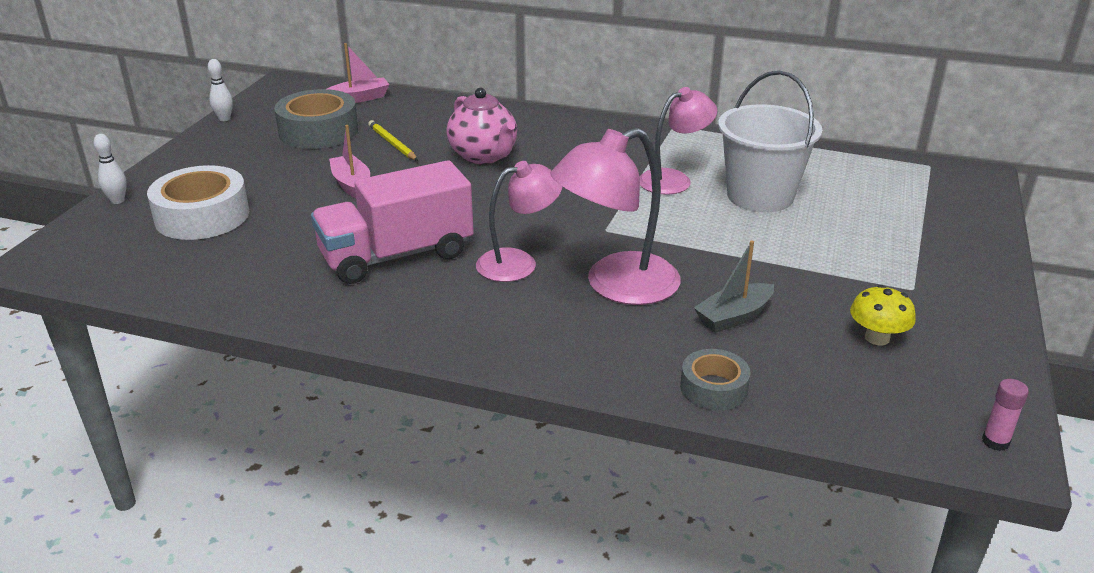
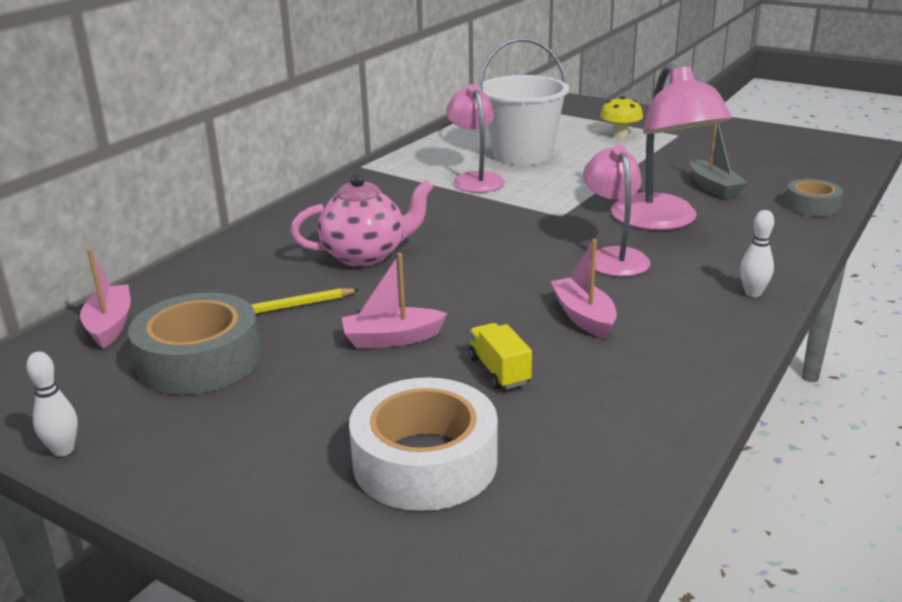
camera: 75 degrees left, 5 degrees down
(117, 201) = (323, 561): white bowling pin -> white bowling pin (753, 293)
(309, 228) = (499, 371): none -> yellow truck
(397, 255) = (584, 317): pink truck -> pink boat
(877, 338) = (741, 153): yellow mushroom -> yellow mushroom (620, 135)
(995, 442) = (852, 145): pink glue stick -> none

